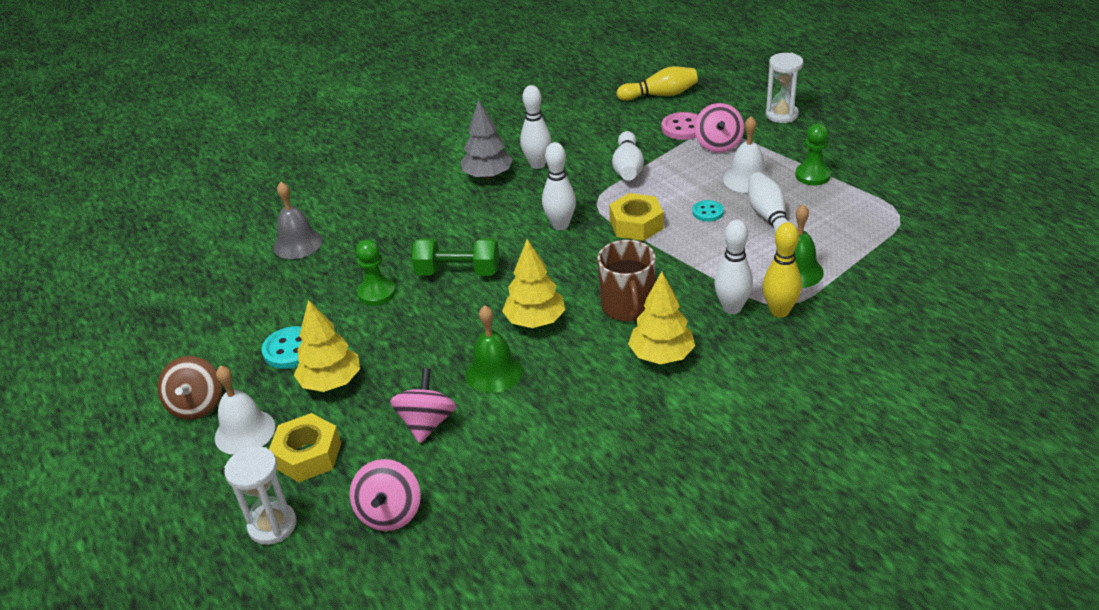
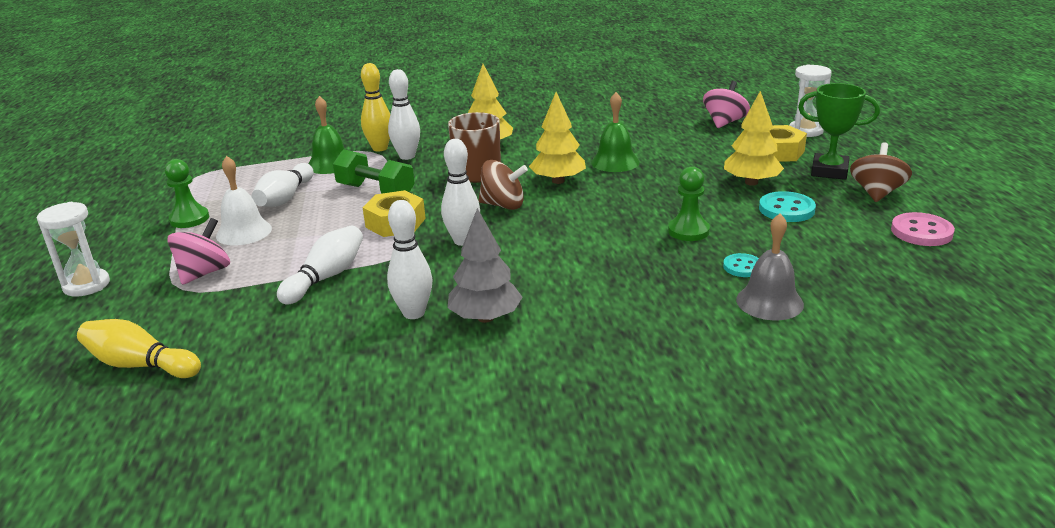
camera: 155 degrees left, 10 degrees down
(245, 432) = (829, 171): white bell -> green trophy
(427, 423) = (681, 149): pink spinning top -> none
(458, 272) = (597, 228): green dumbbell -> green dumbbell (375, 191)
(562, 272) = (503, 205): none -> brown spinning top
(683, 128) = (200, 305): pink button -> pink button (921, 232)
(708, 212) = (322, 216): turquoise button -> turquoise button (742, 267)

